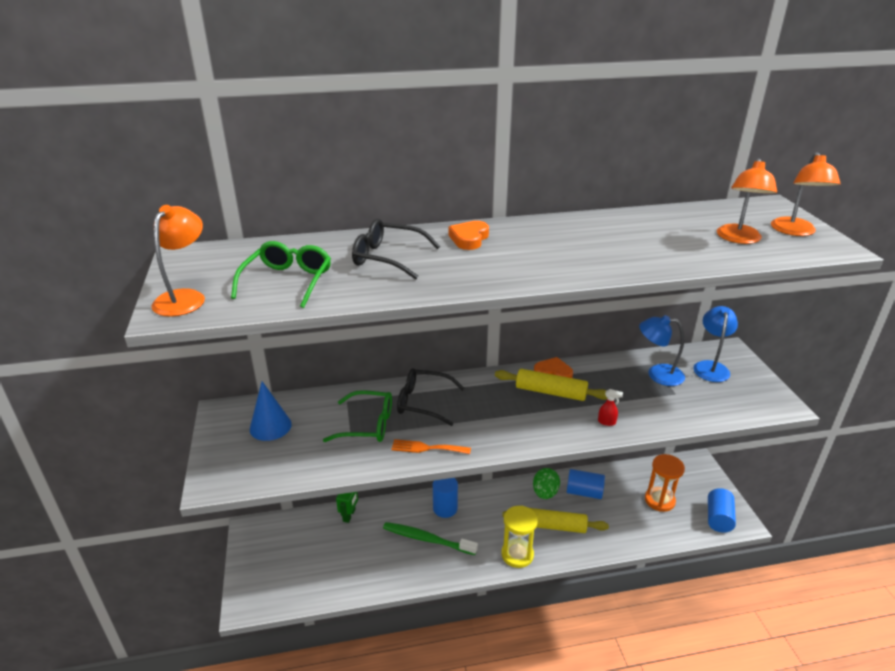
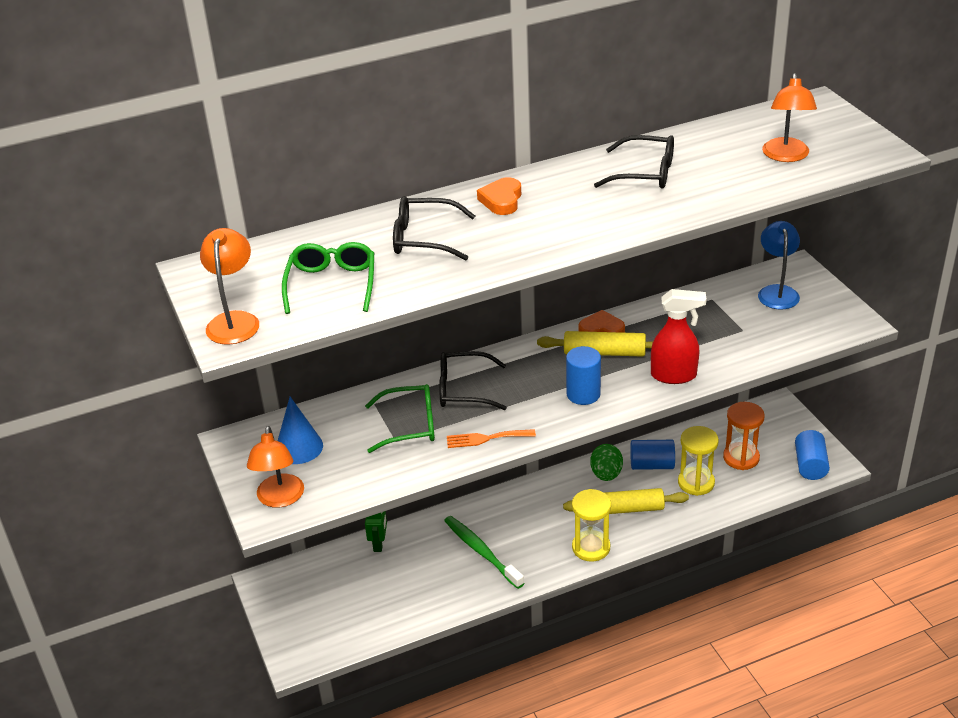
camera: 10 degrees left, 5 degrees up
(427, 539) = (481, 551): green toothbrush -> green toothbrush turned 45 degrees clockwise
(445, 508) = (492, 514): blue cylinder -> blue cylinder (583, 394)
(604, 235) = (645, 173): none -> black glasses
(607, 422) = (674, 375): red spray bottle -> red spray bottle, size x2.26
(618, 514) = (696, 483): none -> yellow hourglass
(657, 374) = (719, 310): blue lamp -> none
(795, 231) = (843, 137): orange lamp -> orange lamp (280, 499)

